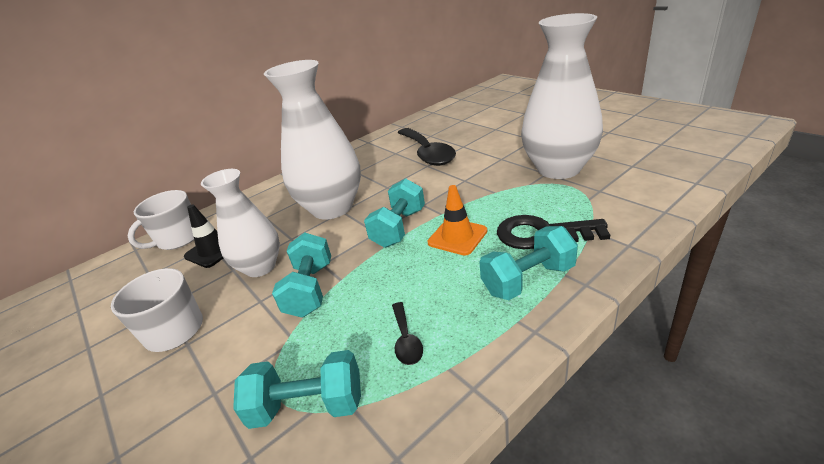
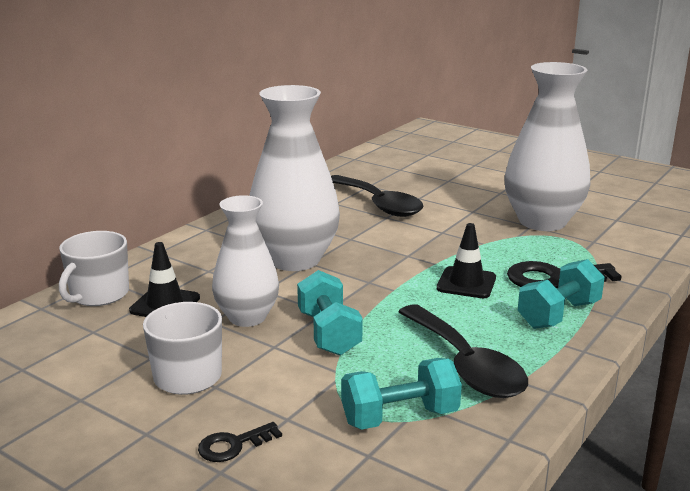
camera: 20 degrees left, 10 degrees down
(150, 422) = (233, 445): none -> black key
(399, 228) = (394, 277): turquoise dumbbell -> none
(406, 340) = (465, 365): black spoon -> black spoon, size x2.23
(457, 237) = (466, 283): orange traffic cone -> black traffic cone

